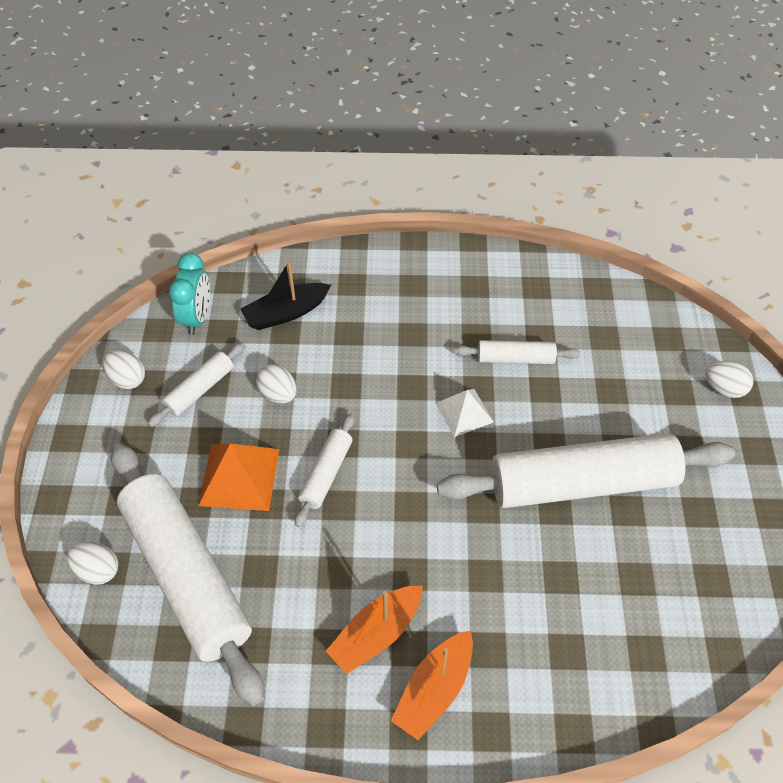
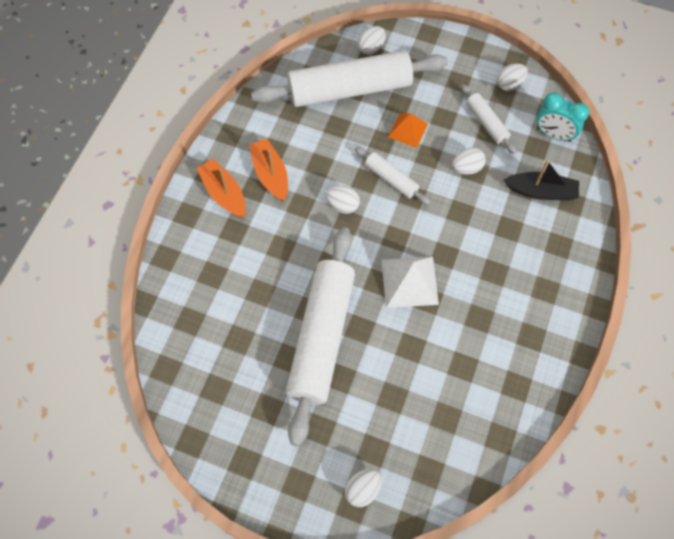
camera: 110 degrees right, 10 degrees up
(239, 476) = (408, 130): orange pyramid -> orange pyramid, size x0.65
(286, 313) = (541, 191): black boat -> black boat turned 105 degrees clockwise
(389, 520) = (342, 205): none -> white egg
(464, 412) = (409, 281): white pyramid -> white pyramid, size x1.53
(515, 358) = (446, 337): white rolling pin -> none

